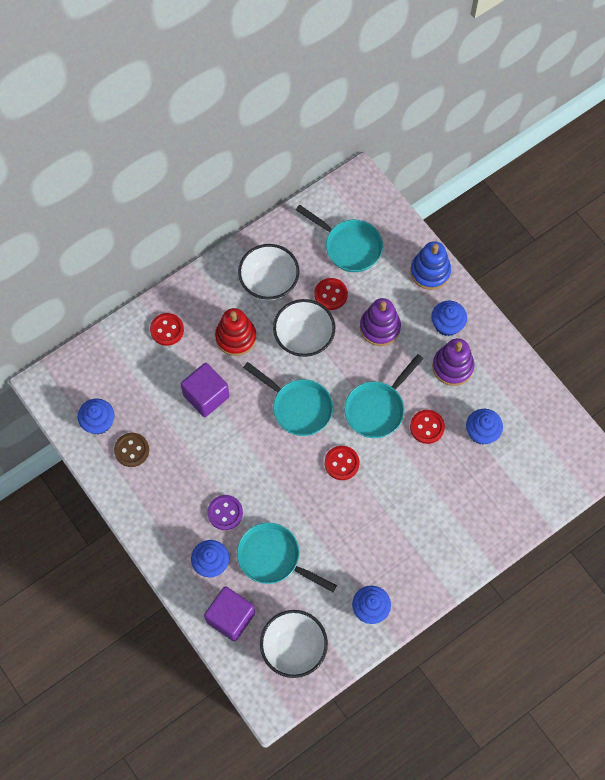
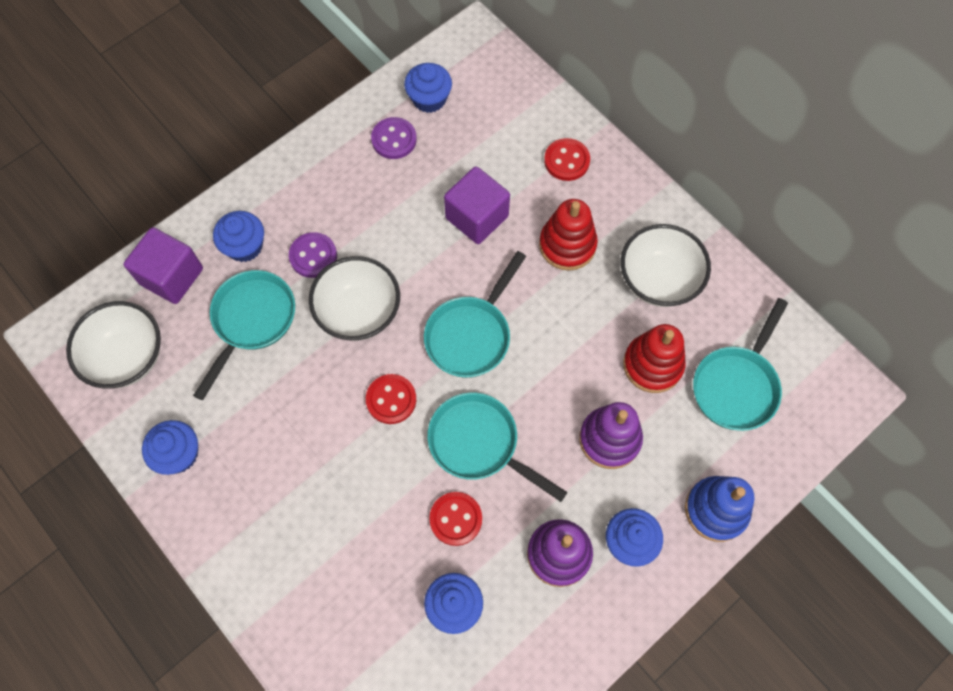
camera: 85 degrees right, 0 degrees up
(131, 450) = (394, 139): brown button -> purple button
(304, 337) = (579, 333): white bowl -> white bowl (359, 312)
(330, 294) = (652, 365): red button -> red stacking toy

